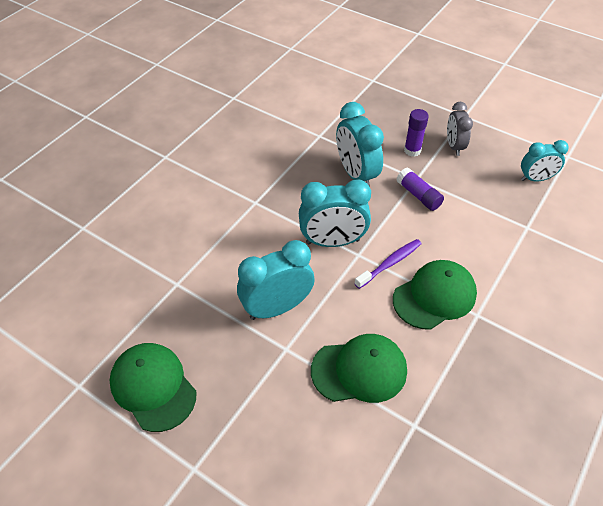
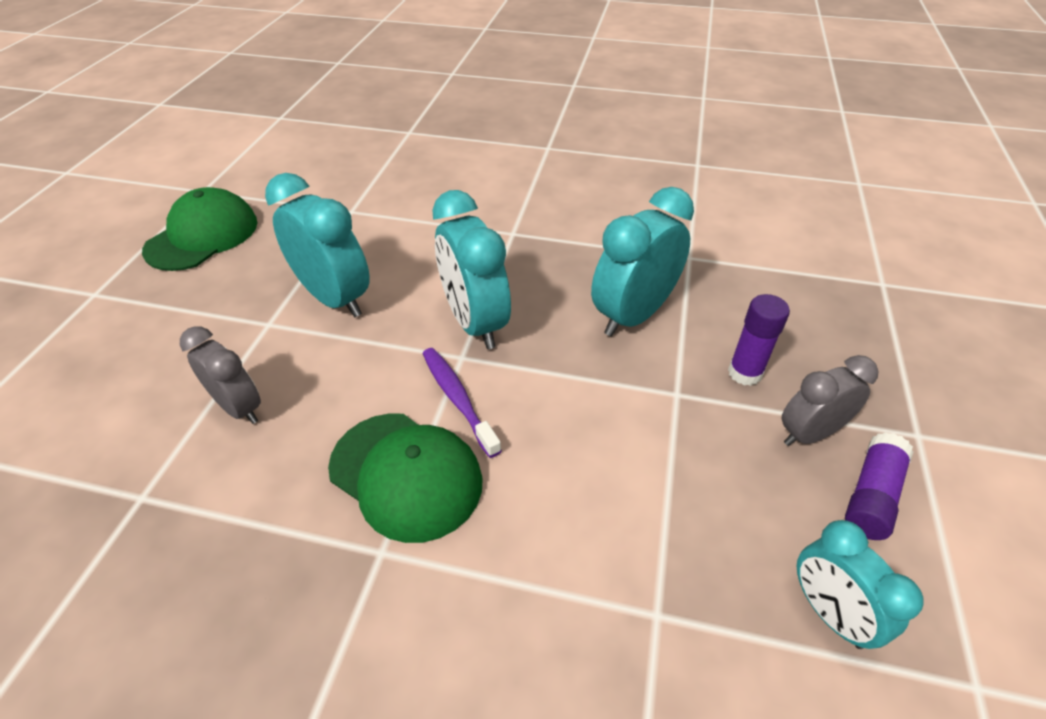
camera: 70 degrees right, 5 degrees down
(359, 370) = (239, 407): green cap -> grey clock
(390, 263) = (458, 399): purple toothbrush -> purple toothbrush turned 150 degrees counterclockwise
(418, 195) = (635, 405): purple glue stick -> purple glue stick (871, 496)

